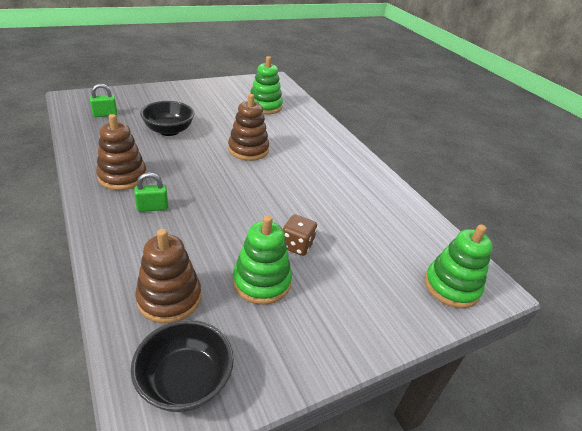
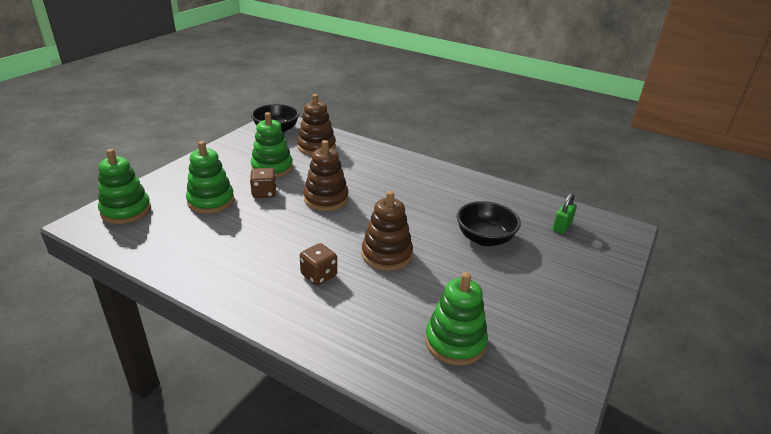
camera: 150 degrees right, 5 degrees down
(122, 177) = (441, 185): brown stacking toy -> brown stacking toy (326, 199)
(152, 207) = (389, 177): green padlock -> none
(306, 158) = (319, 275): none -> brown dice
(357, 259) = (211, 201): none -> green stacking toy

